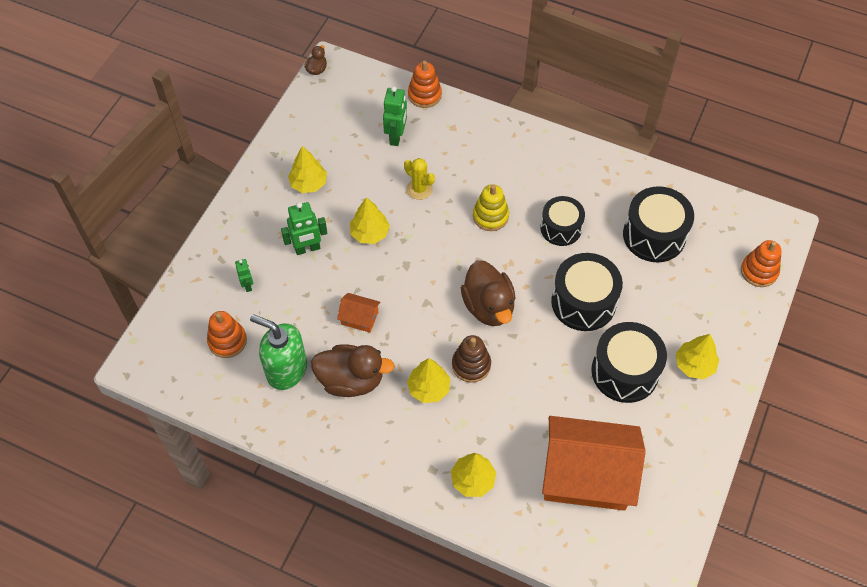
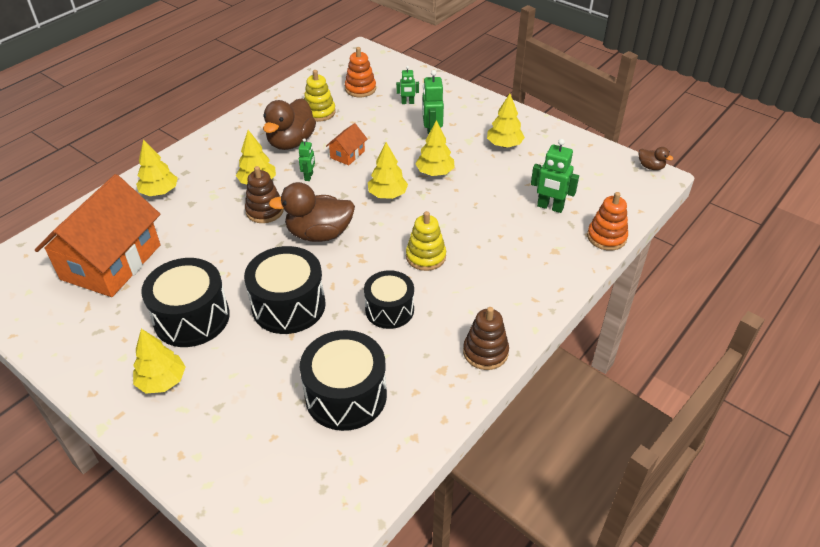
camera: 105 degrees right, 15 degrees down
(286, 370) = (319, 112): green soap dispenser -> yellow stacking toy
(406, 343) = (309, 176): none -> green robot
(415, 265) = (387, 195): none -> yellow tree
(419, 189) = (477, 212): yellow cactus -> none
(579, 157) = (485, 352): none -> brown stacking toy
(759, 271) = (244, 497): orange stacking toy -> none

